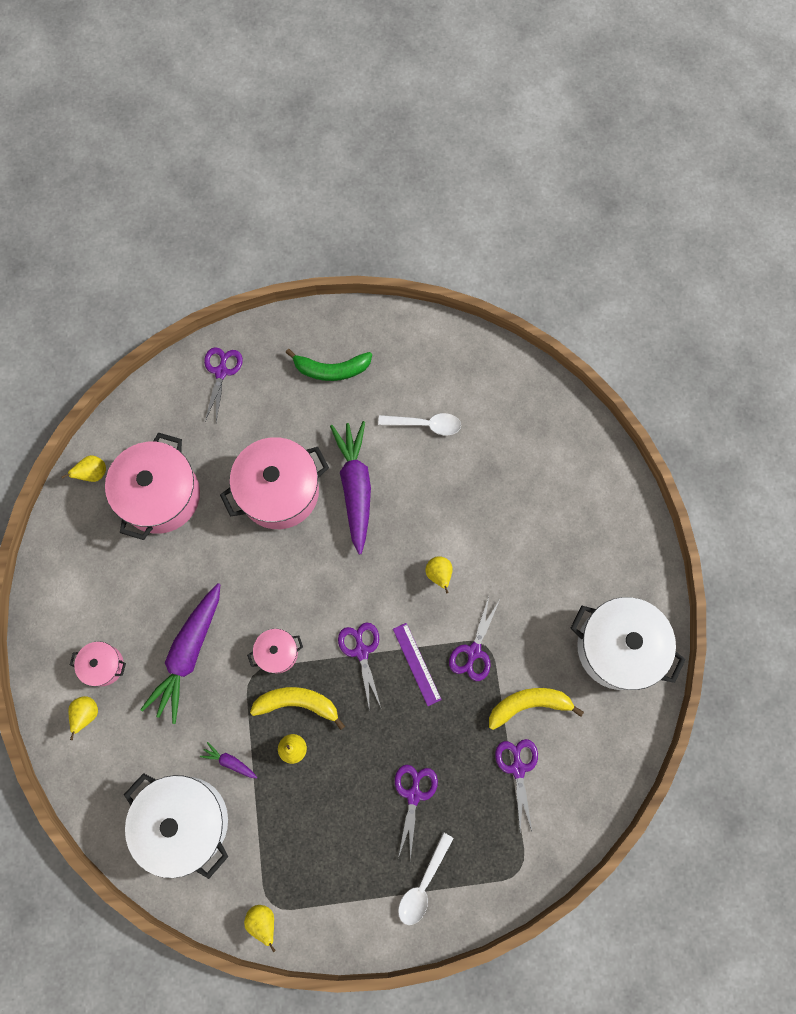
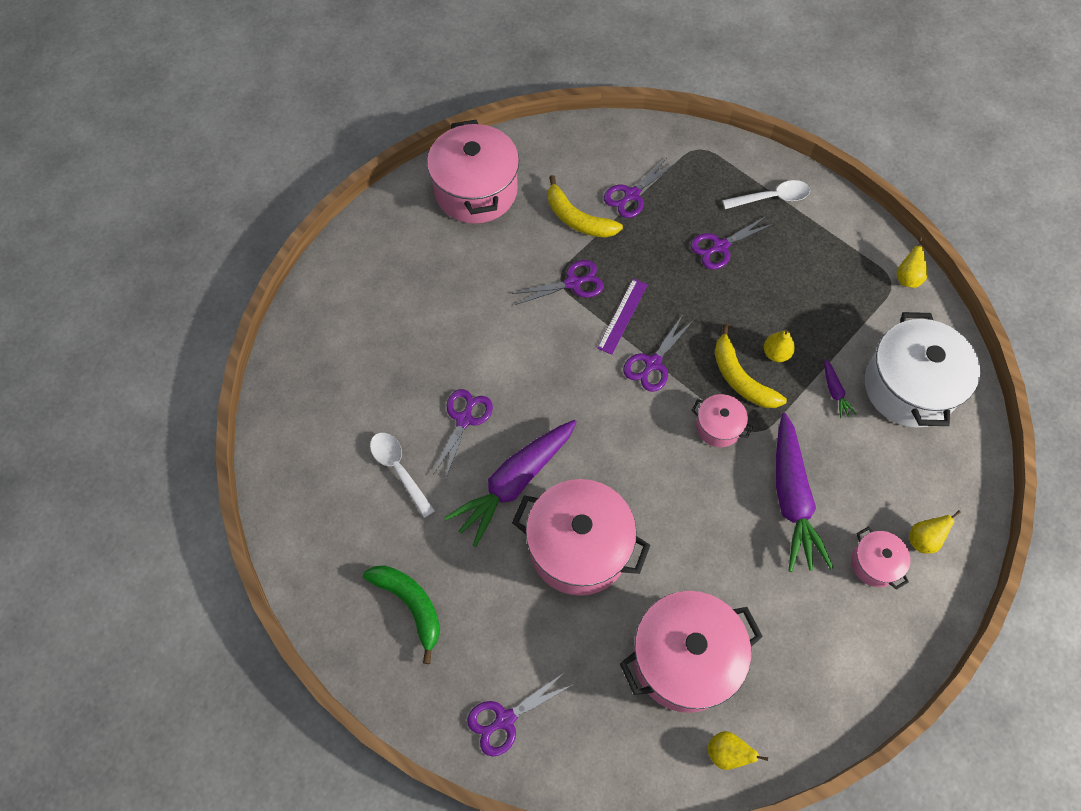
camera: 130 degrees left, 10 degrees down
(188, 653) = (791, 499): purple carrot -> purple carrot turned 105 degrees clockwise
(427, 490) = (464, 419): none -> purple scissors
(439, 574) = (533, 354): yellow pear -> none
(618, 648) = (476, 191): white pot -> pink pot

